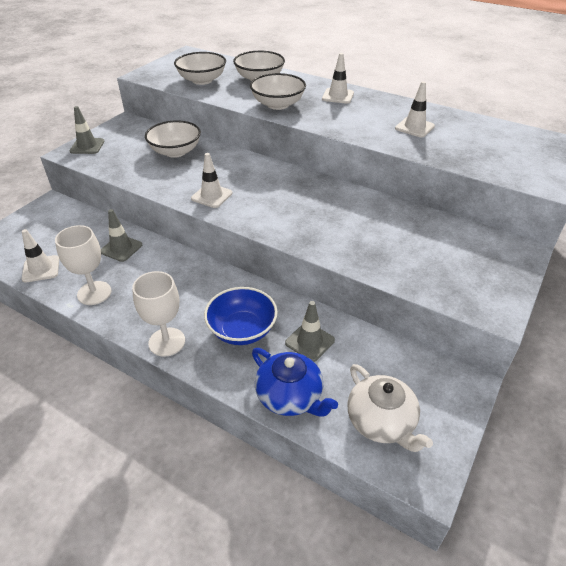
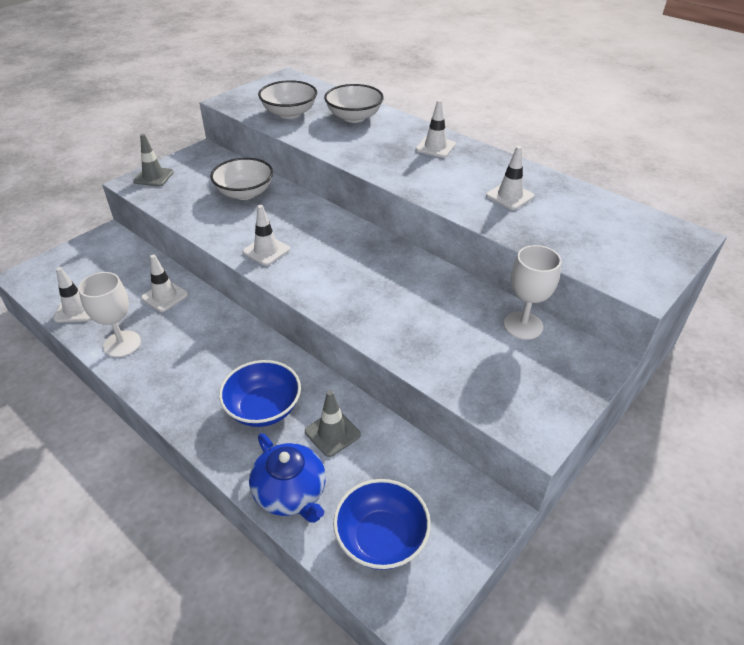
camera: 10 degrees right, 0 degrees up
(121, 248) = (164, 296): grey traffic cone -> white traffic cone
(167, 342) = (180, 410): white goblet -> white goblet (523, 325)
(278, 104) = (362, 151): white bowl -> none
(381, 421) = (381, 538): white teapot -> blue bowl

